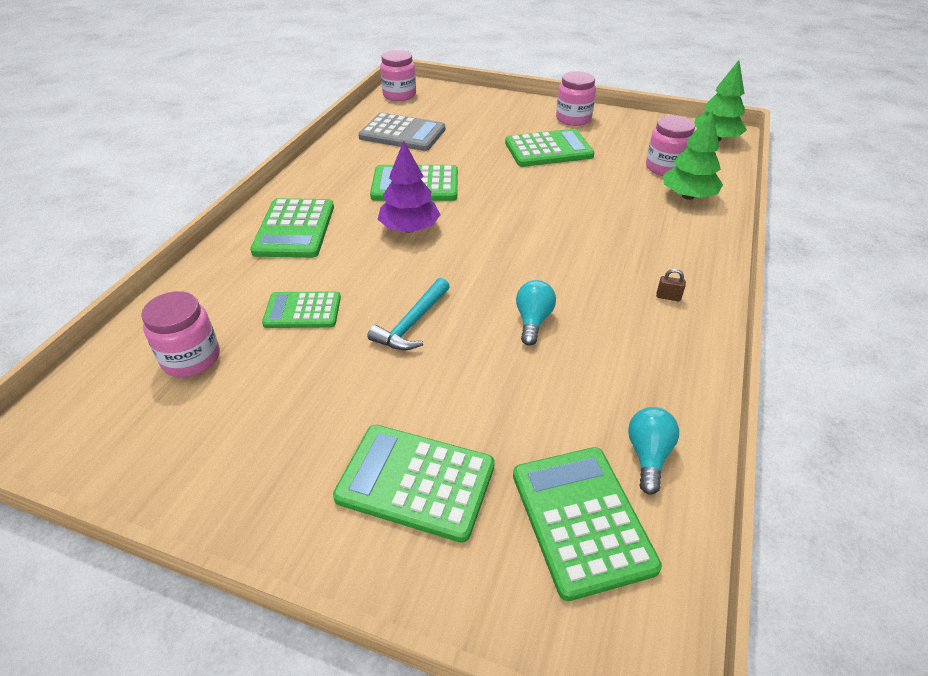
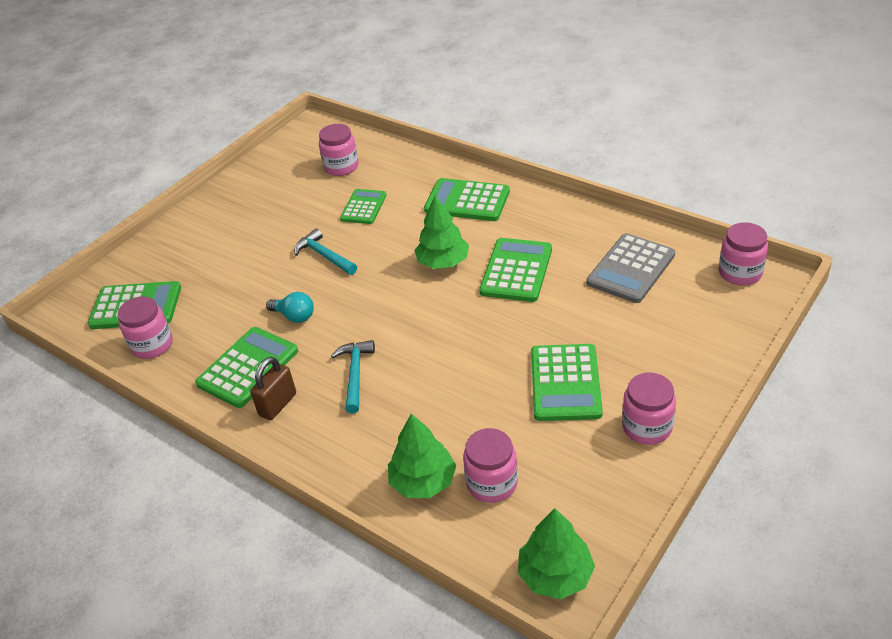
camera: 110 degrees right, 0 degrees up
(409, 228) = (443, 262): purple tree -> green tree
(416, 481) = (200, 248): green calculator -> green calculator (248, 367)
(597, 254) = (355, 374): none -> turquoise hammer
(648, 455) = (152, 345): turquoise light bulb -> pink jar
(668, 297) = (278, 404): brown padlock -> brown padlock, size x2.01

